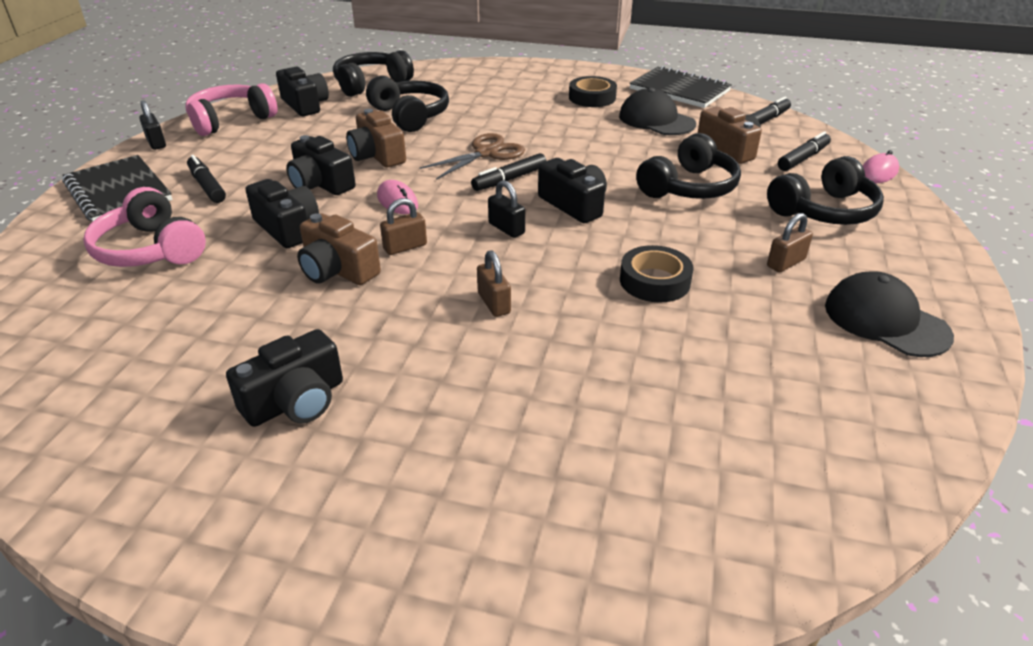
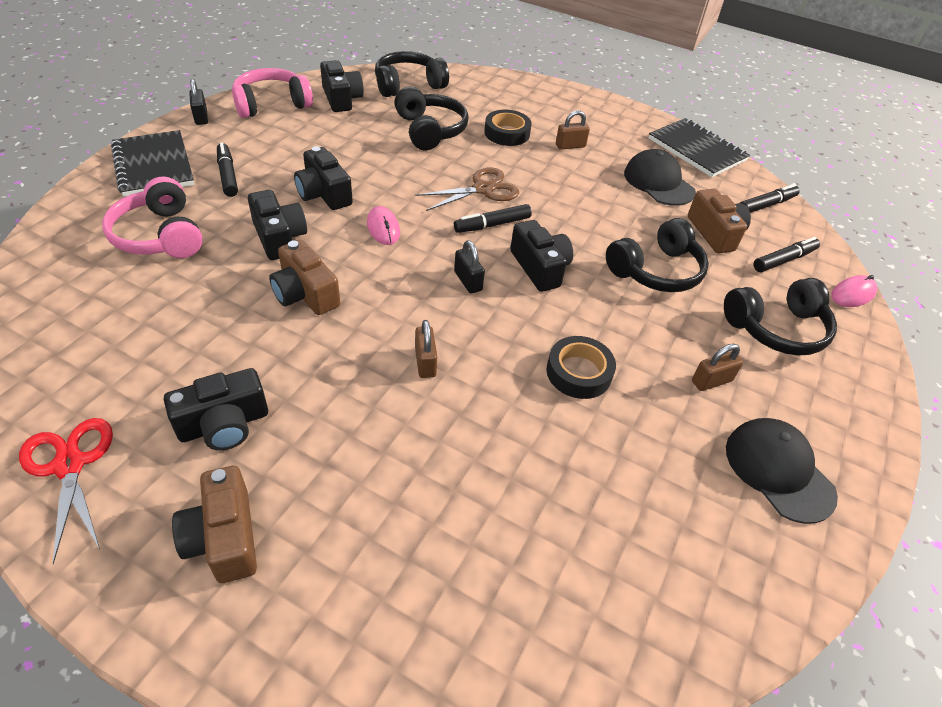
camera: 10 degrees right, 10 degrees up
(125, 477) = (69, 465): none -> red scissors
(377, 155) = (384, 171): brown camera -> brown camera (224, 537)
(405, 247) = (371, 281): brown padlock -> brown padlock (570, 146)
(592, 97) = (607, 142): black tape -> black tape (507, 133)

